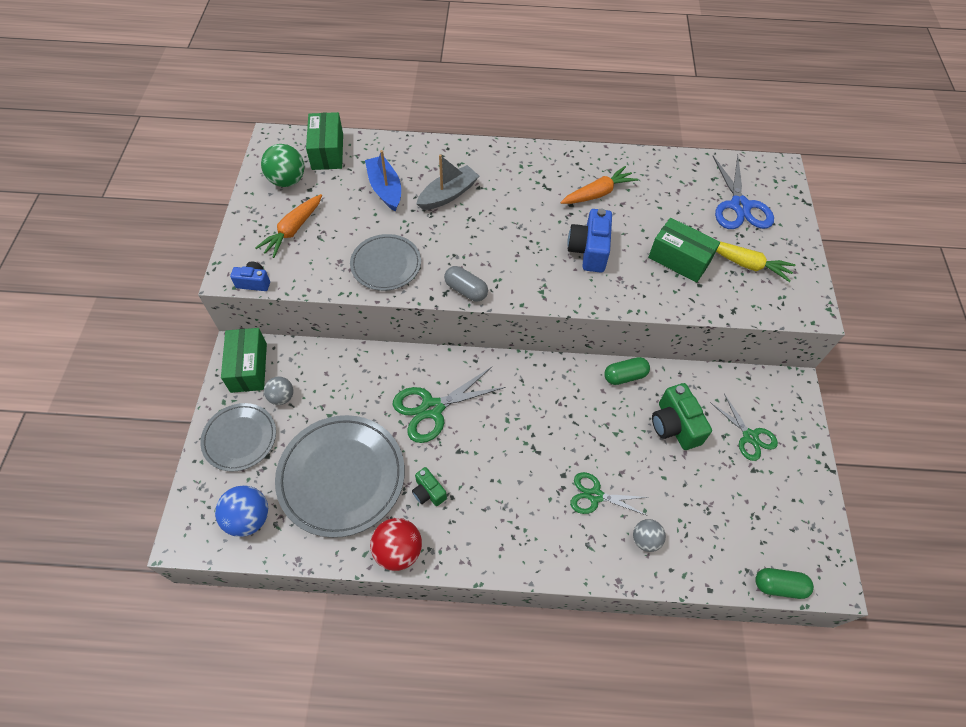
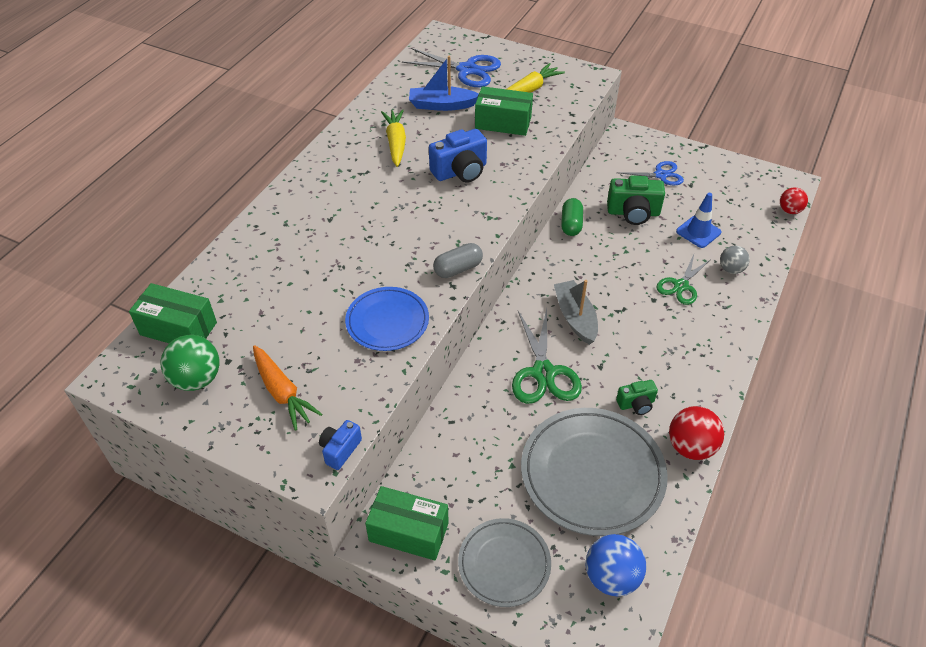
camera: 65 degrees left, 10 degrees down
(282, 397) = (467, 506): grey ball -> none
(385, 189) = (277, 293): blue boat -> blue boat (442, 105)
(386, 264) = (387, 321): grey plate -> blue plate
(448, 194) = (323, 244): grey boat -> grey boat (575, 317)
(589, 251) = (460, 171): blue camera -> blue camera turned 60 degrees counterclockwise
(597, 193) = (396, 143): orange carrot -> yellow carrot
(679, 259) = (503, 123): green box -> green box turned 45 degrees clockwise
(683, 494) = (698, 232): none -> blue traffic cone
(750, 436) = (660, 175): green scissors -> blue scissors
(779, 586) = (789, 210): green capsule -> red ball

